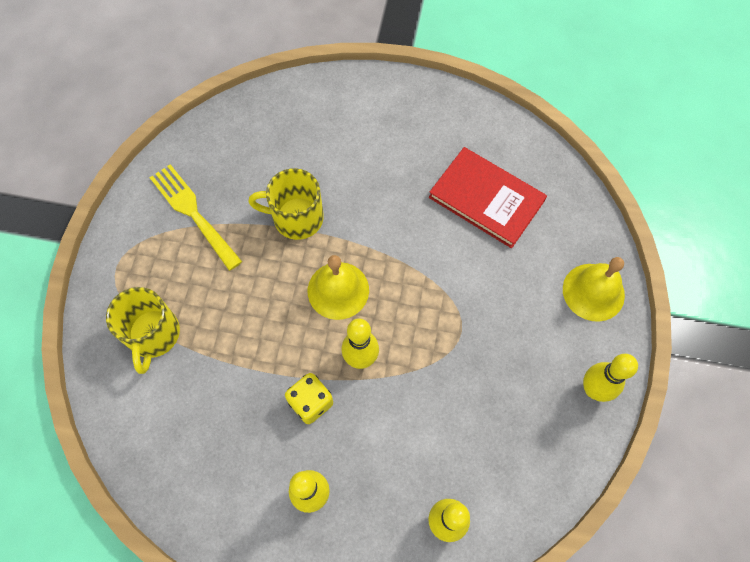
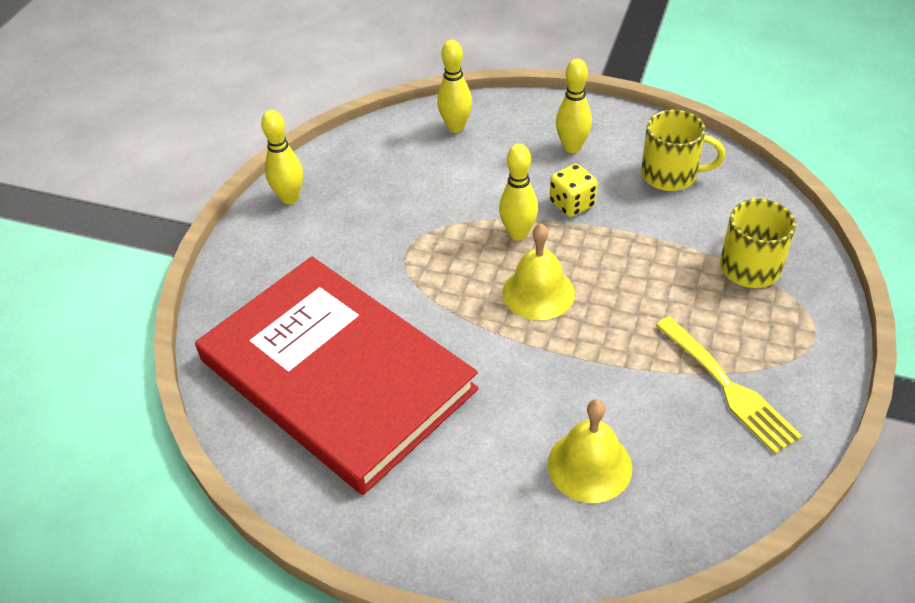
camera: 170 degrees left, 20 degrees down
(296, 218) = (588, 371): yellow mug -> yellow mug (671, 175)
(486, 199) = (336, 375): red book -> red book, size x1.88
(593, 292) = (250, 272): yellow bell -> yellow bell (589, 465)

